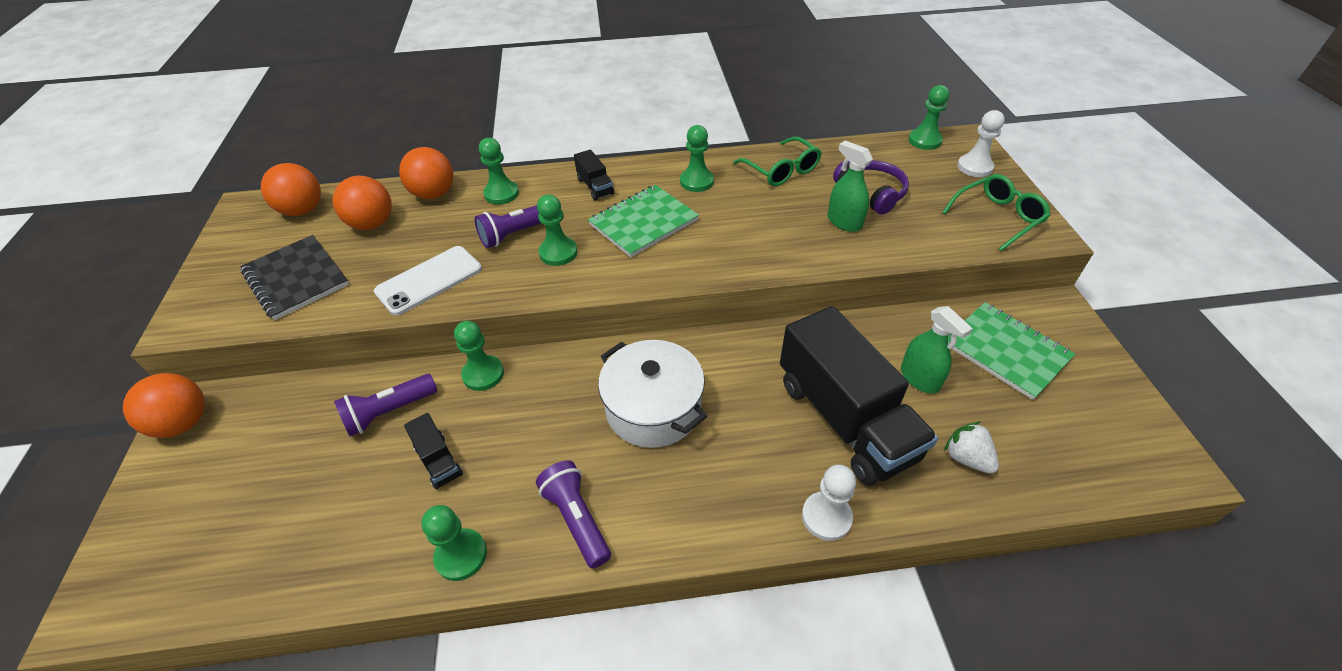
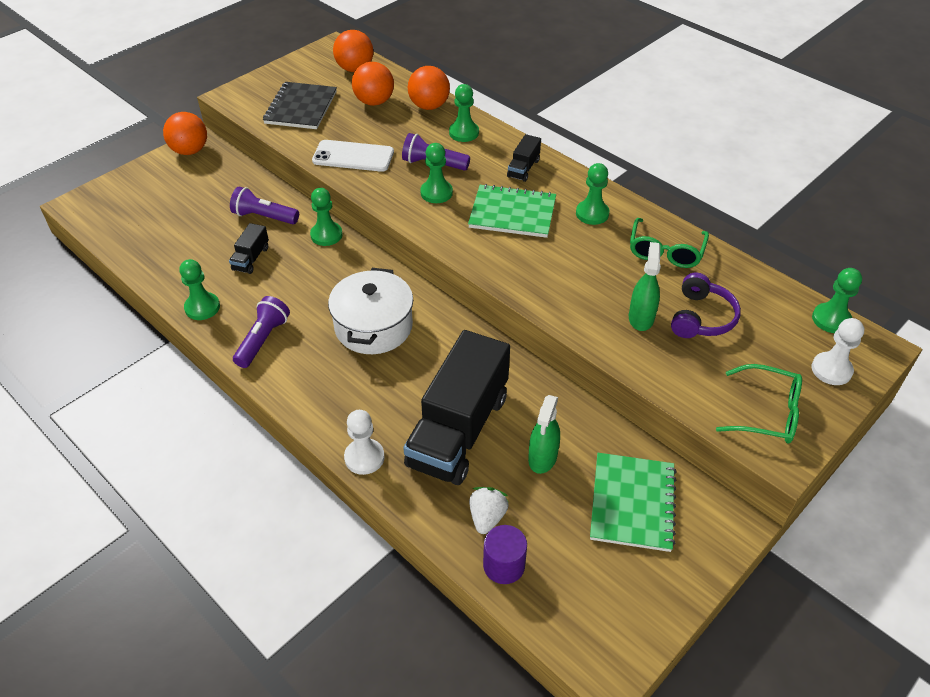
camera: 50 degrees right, 0 degrees up
(1031, 478) = (504, 565): none -> purple cylinder

